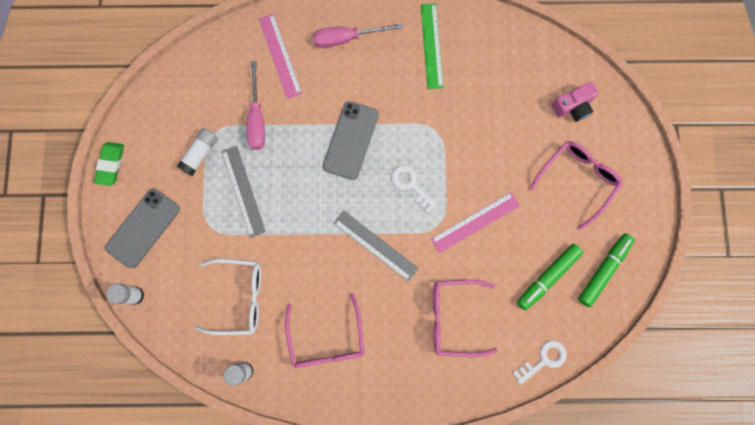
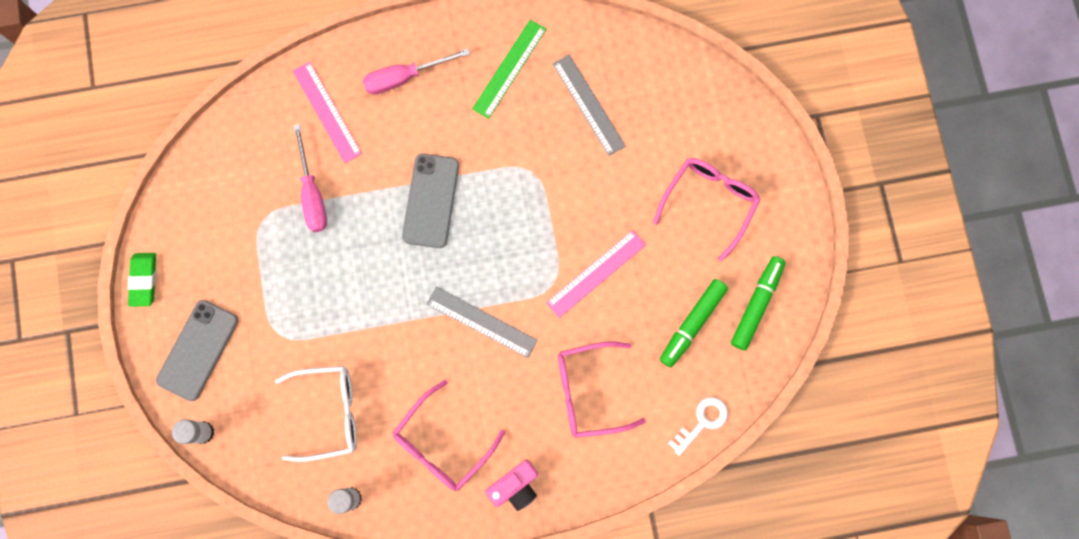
camera: 10 degrees left, 0 degrees up
(200, 154) = (250, 248): white glue stick -> none
(243, 191) = (311, 284): grey ruler -> grey ruler (588, 105)
(326, 339) = (442, 443): pink glasses -> pink glasses turned 60 degrees clockwise
(411, 185) = (512, 243): white key -> none
(432, 45) = (509, 69): green ruler -> green ruler turned 45 degrees clockwise
(573, 106) = (690, 114): pink camera -> pink camera (515, 486)

